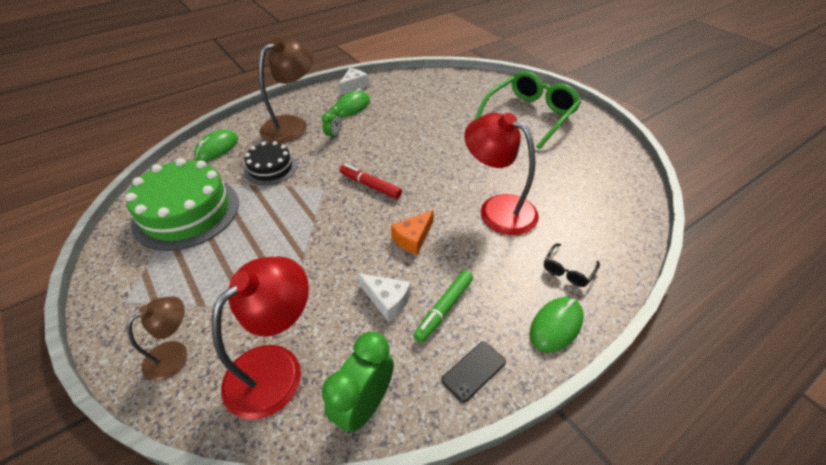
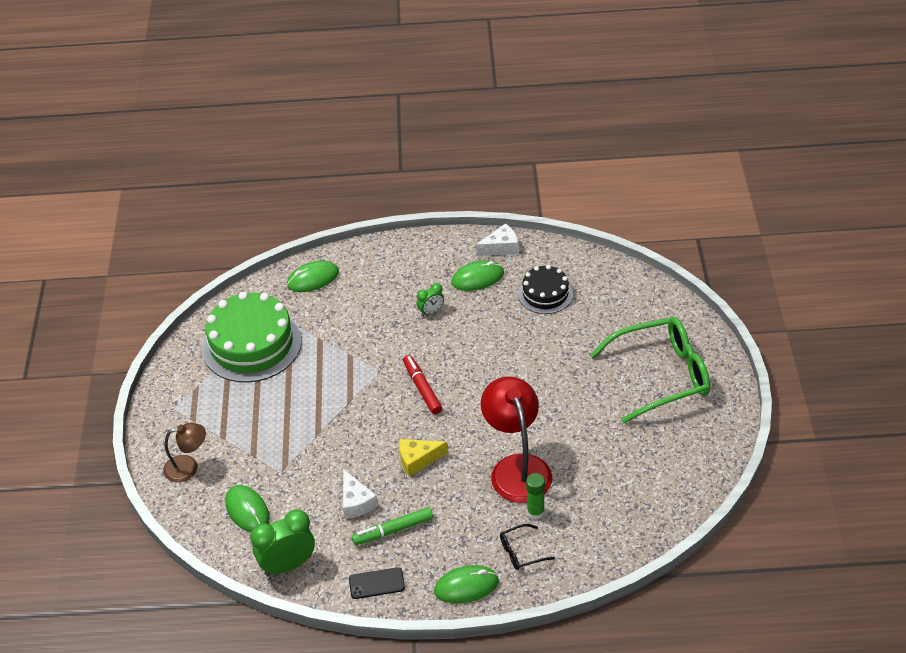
camera: 35 degrees right, 0 degrees up
(270, 168) = (347, 327): black cake -> black cake (545, 294)
(275, 367) = (247, 510): red lamp -> green mouse
(292, 125) = (399, 279): brown lamp -> none
(413, 238) = (417, 460): orange cheese -> yellow cheese
(545, 234) = (535, 512): none -> green glue stick

